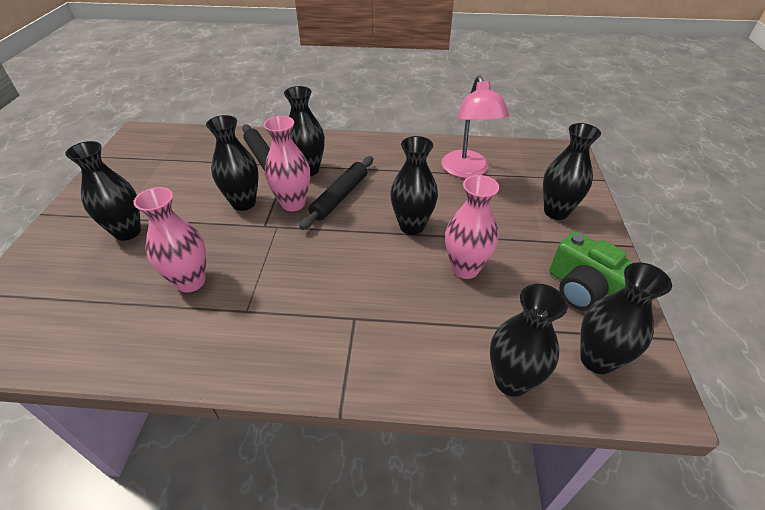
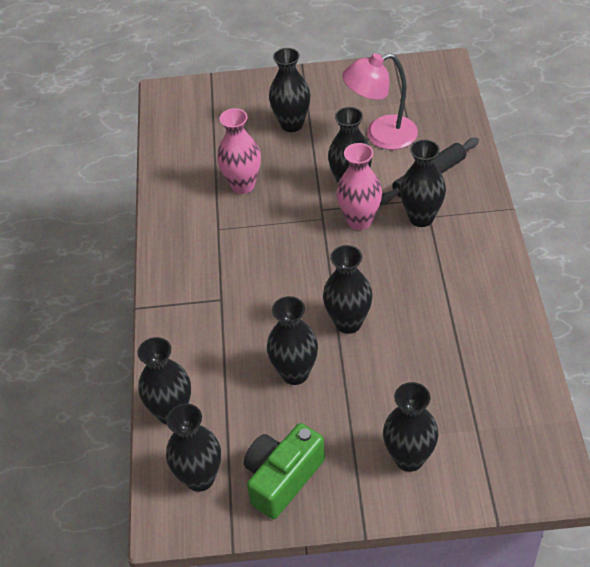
camera: 85 degrees right, 5 degrees up
(340, 197) = (381, 255): black rolling pin -> none
(465, 268) = (295, 373): pink vase -> black vase
(467, 171) = (467, 365): pink lamp -> pink lamp (381, 135)

